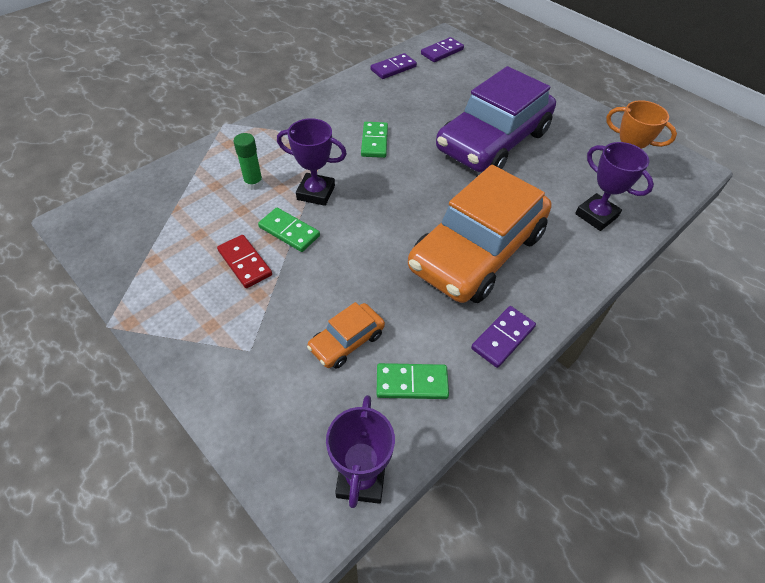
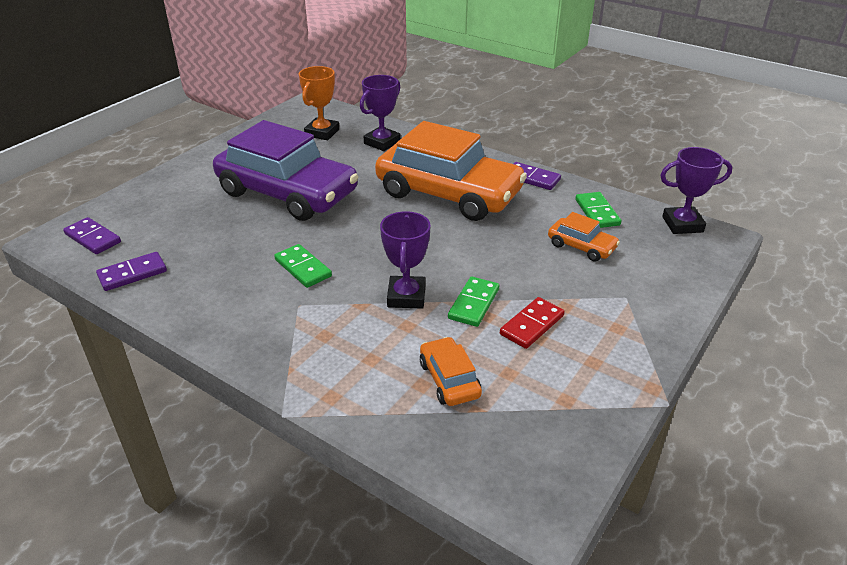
camera: 100 degrees left, 15 degrees down
(211, 200) = (449, 379): none -> orange car
(253, 183) = (407, 350): green glue stick -> none
(374, 141) = (303, 268): green domino -> green domino turned 60 degrees clockwise
(393, 68) = (132, 274): purple domino -> purple domino turned 75 degrees counterclockwise

